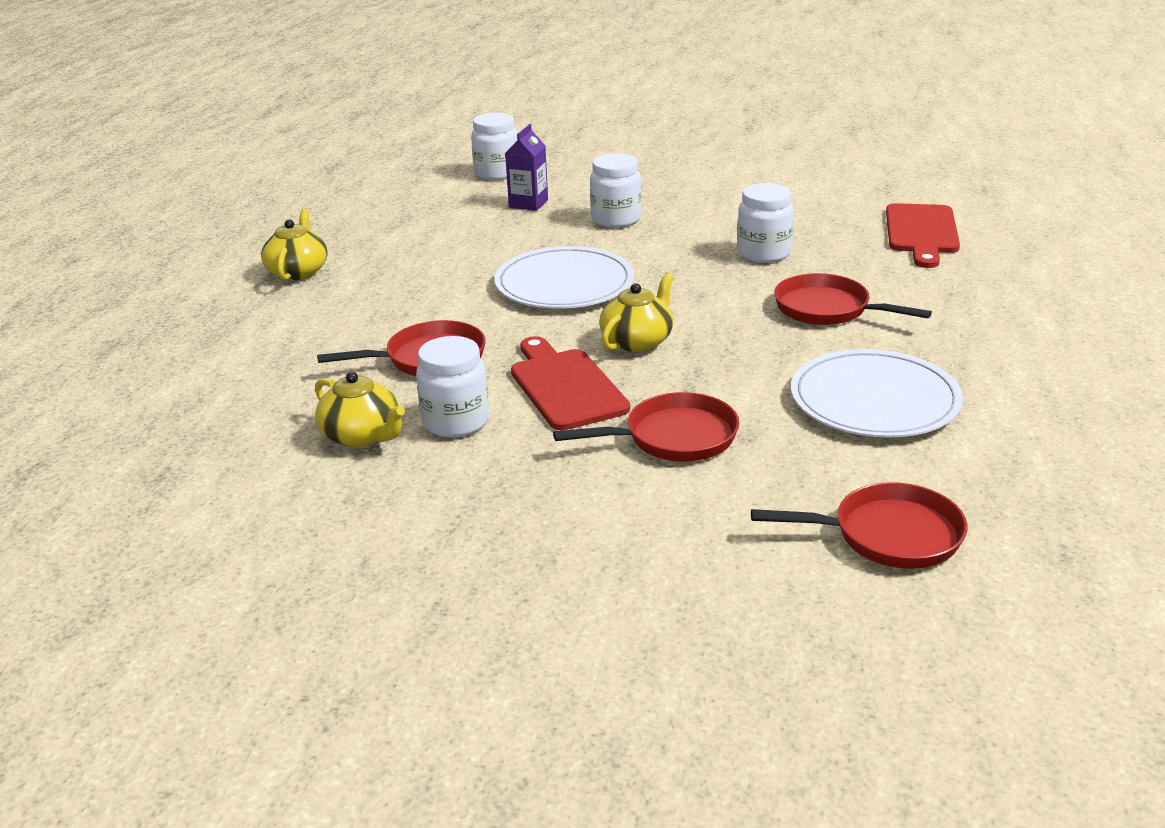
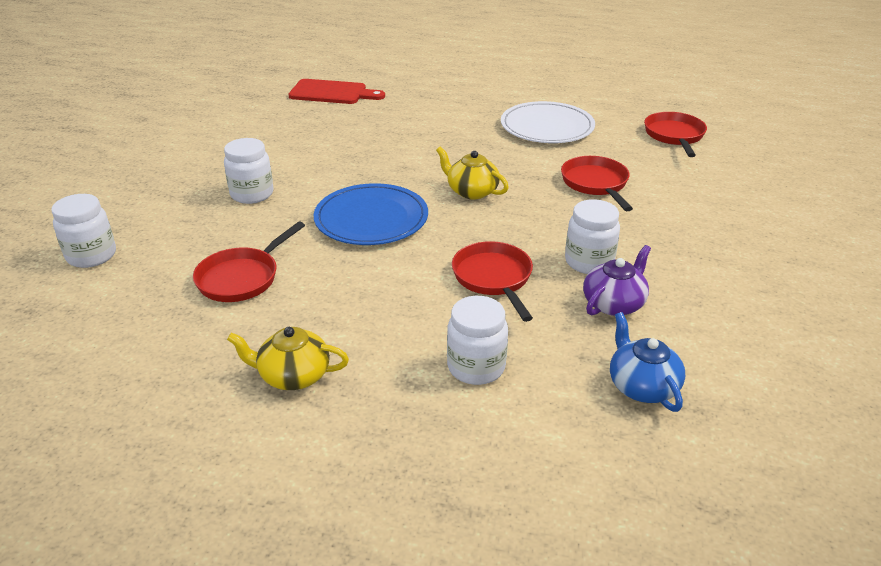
camera: 90 degrees left, 5 degrees up
(211, 444) = (642, 386): none -> blue teapot
(362, 435) = (614, 303): yellow teapot -> purple teapot
(528, 203) = (188, 236): purple carton -> none
(564, 284) = (371, 218): white plate -> blue plate
(565, 386) = (535, 219): red cutting board -> none
(763, 253) = (344, 141): white jar -> white jar (476, 367)
(827, 309) = (435, 129): red pan -> red pan (242, 278)

